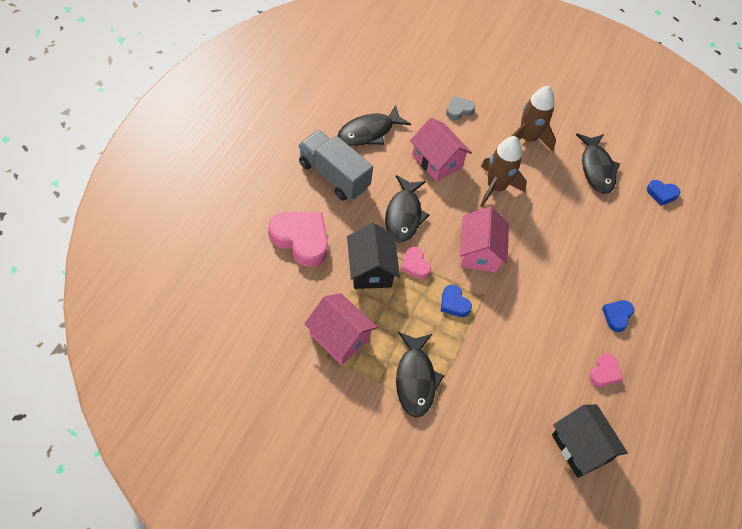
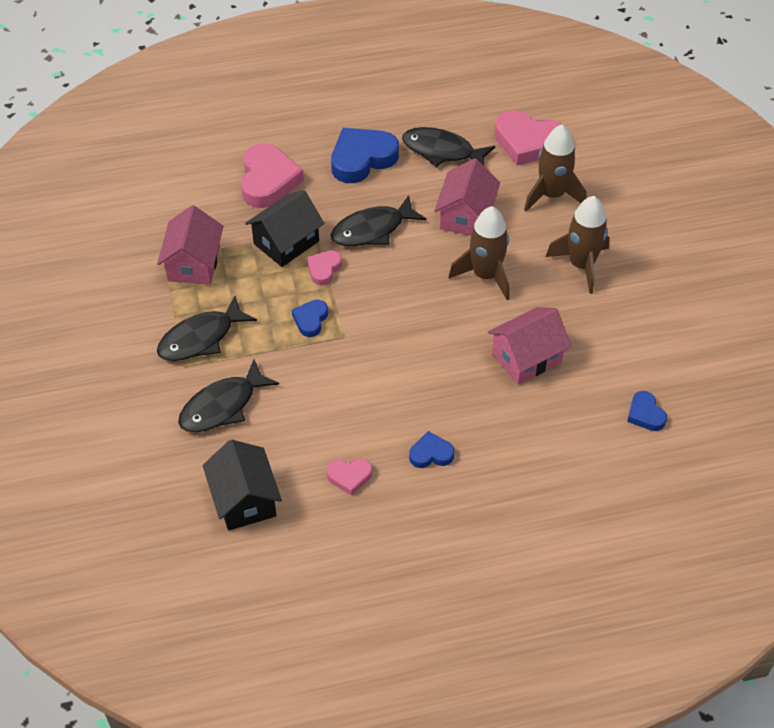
camera: 60 degrees right, 5 degrees down
(333, 176) = (362, 159): grey truck -> blue heart
(403, 88) = (527, 142): none -> pink heart
(459, 110) = (552, 195): grey heart -> brown rocket
(479, 252) = (391, 306): pink house -> pink house (526, 357)
(581, 447) = (244, 500): black house -> black house turned 45 degrees counterclockwise
(596, 168) = (611, 341): black fish -> black fish (222, 406)

